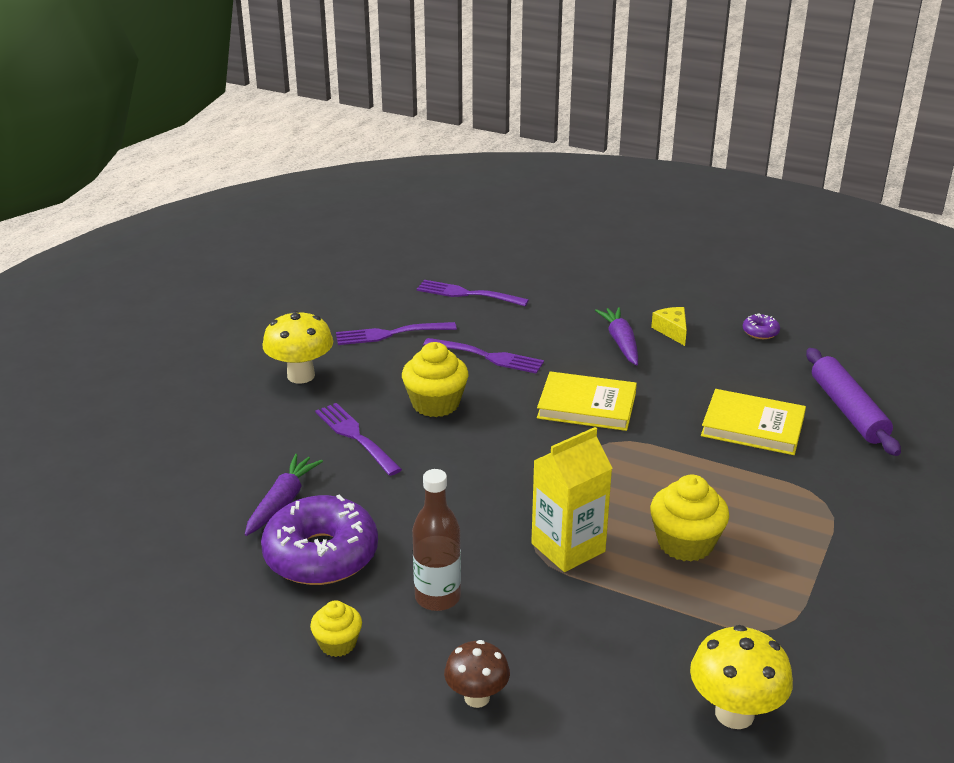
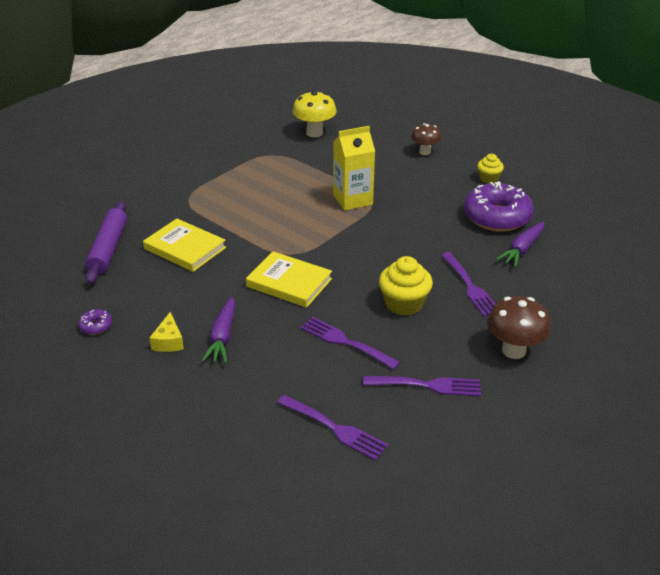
camera: 165 degrees left, 5 degrees up
(301, 376) = (513, 350): yellow mushroom -> brown mushroom
(437, 597) = (433, 189): brown bottle -> none
(685, 543) = (286, 192): yellow cupcake -> none

